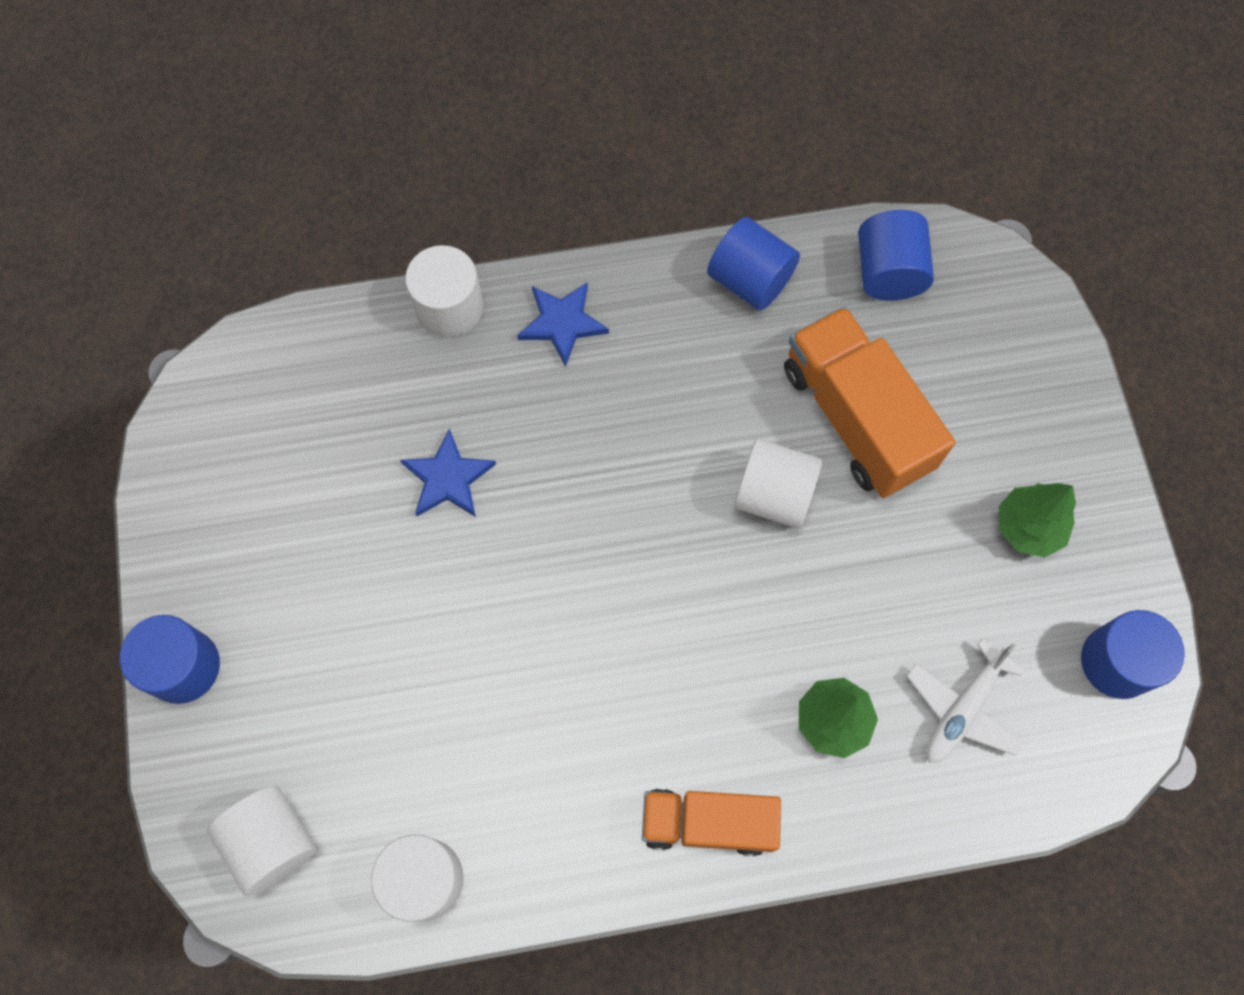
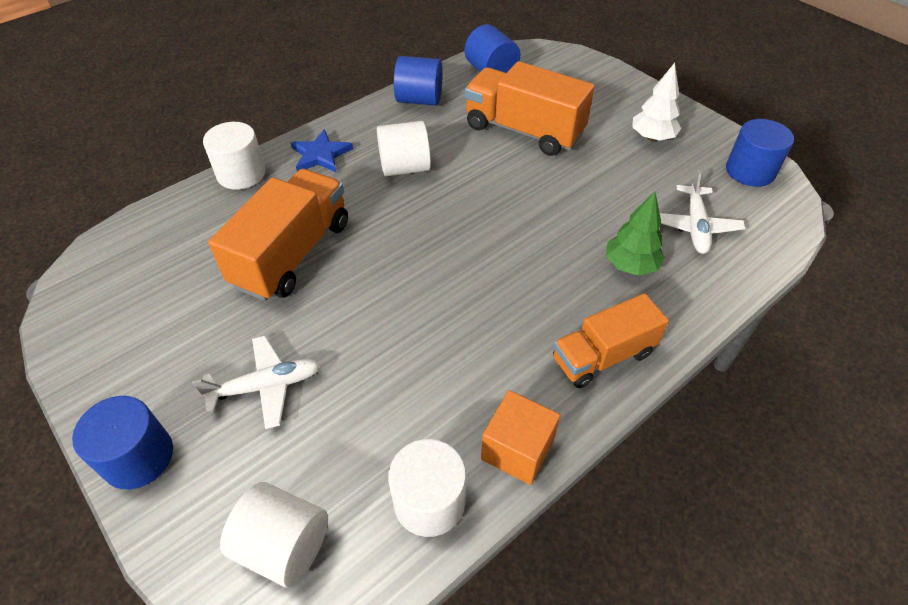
camera: 30 degrees left, 20 degrees down
(335, 651) = (266, 386): none -> white plane
(448, 478) = (292, 254): blue star -> orange truck
(542, 877) = (517, 449): none -> orange cube
(773, 495) = (506, 179): white cylinder -> white cylinder (405, 167)
(1028, 527) = (652, 137): green tree -> white tree

